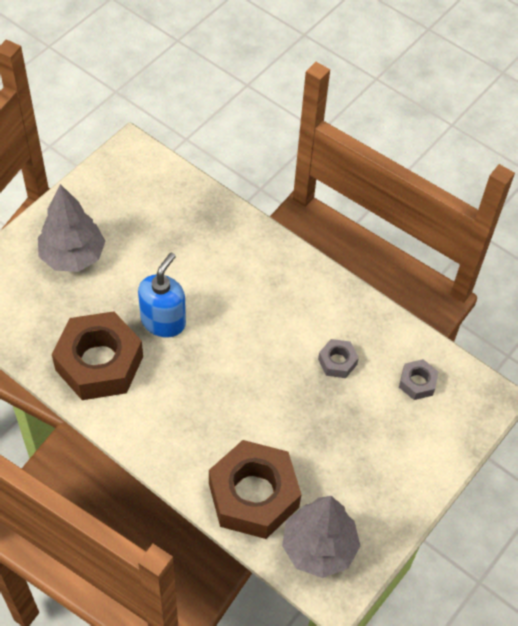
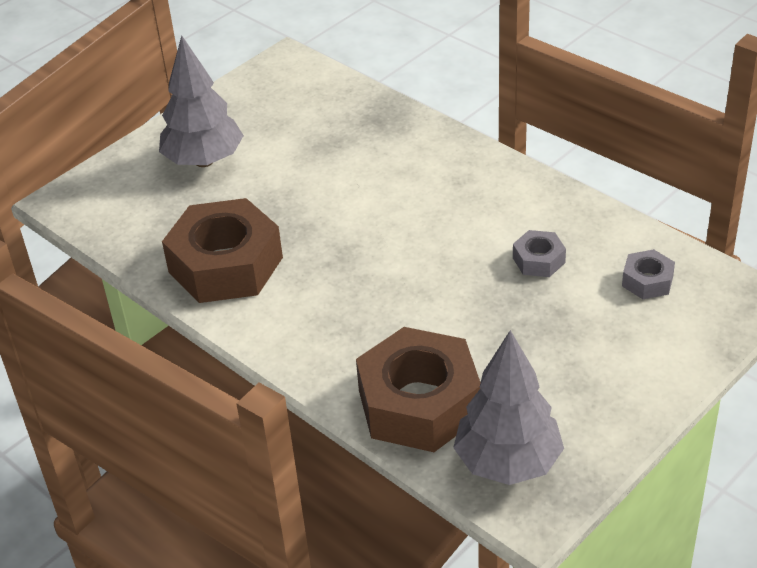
camera: 10 degrees right, 15 degrees down
(163, 321) = (312, 222): blue soap dispenser -> none

